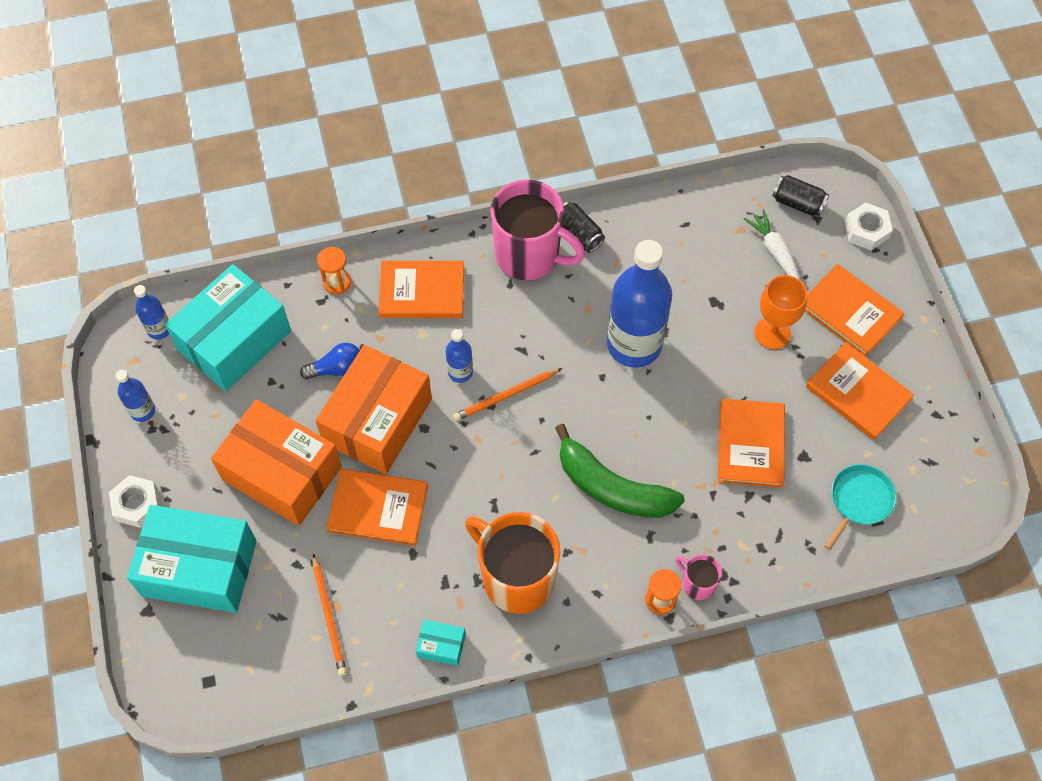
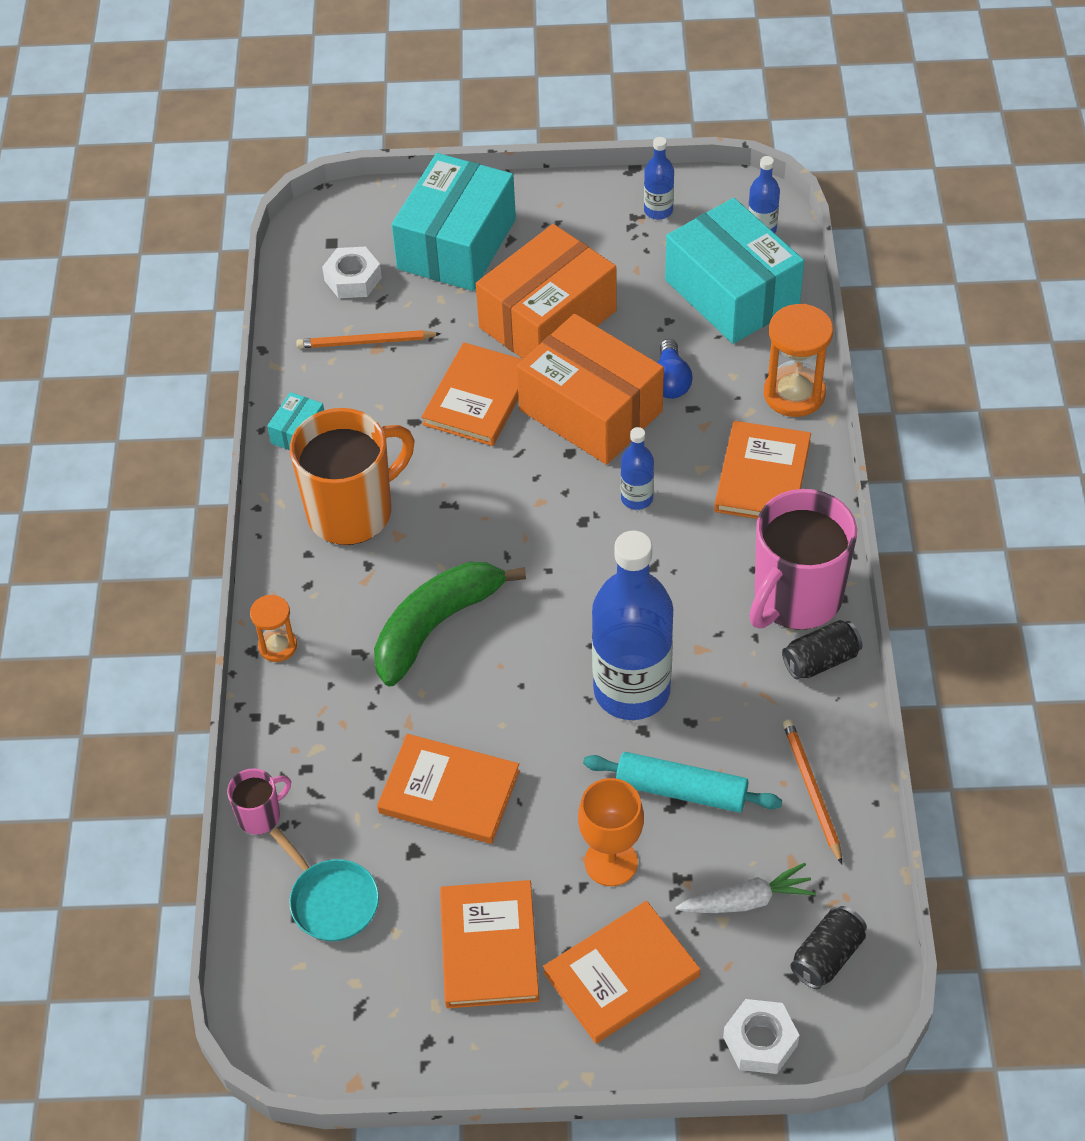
camera: 105 degrees right, 10 degrees down
(137, 504) = (545, 200): white nut -> white nut (353, 279)
(337, 282) = (794, 394): orange hourglass -> orange hourglass, size x1.71
(506, 396) = (591, 539): orange pencil -> orange pencil (811, 790)
(697, 584) = (283, 688): pink mug -> pink mug (260, 815)
(705, 301) = (681, 791): none -> turquoise rolling pin
(858, 393) = (489, 947): orange book -> orange book turned 60 degrees counterclockwise

